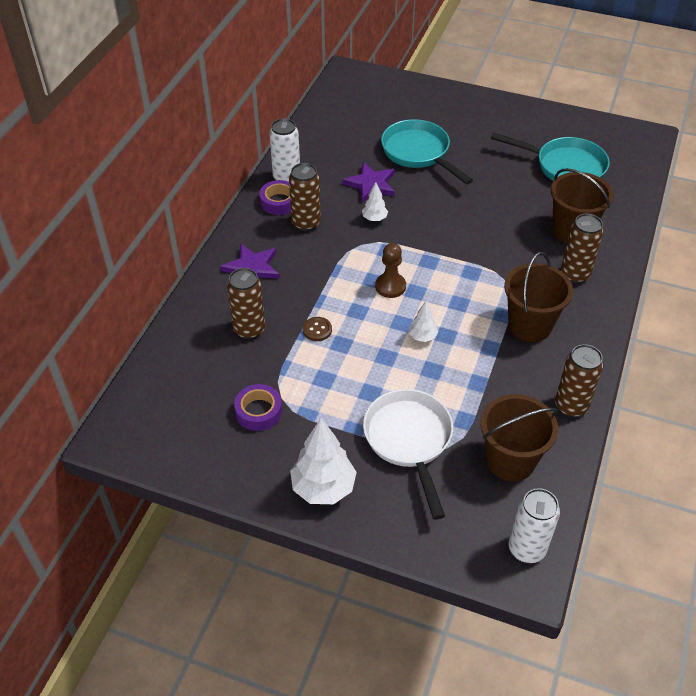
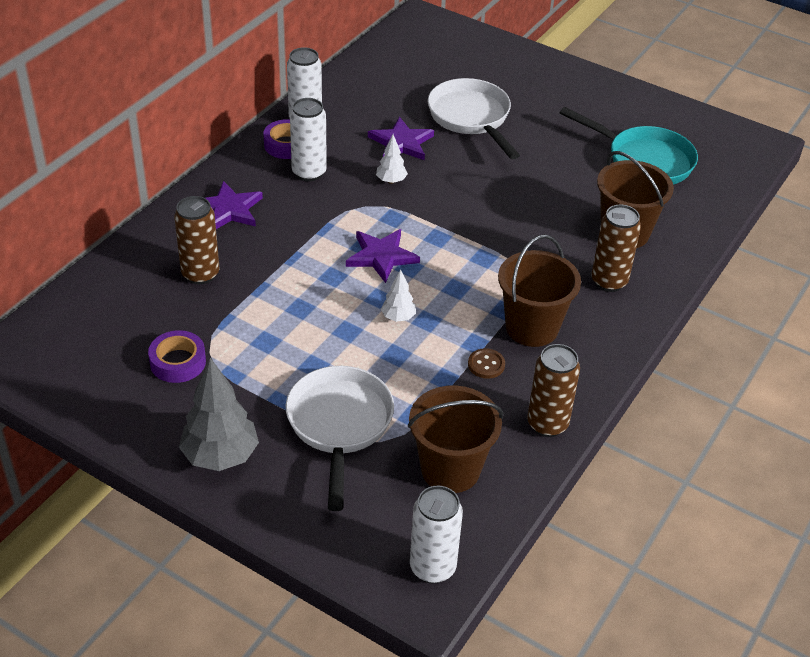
camera: 10 degrees right, 5 degrees down
(306, 223) = (309, 172): brown can -> white can
(317, 330) = (278, 288): brown button -> brown button (486, 364)
(323, 488) = (220, 456): white tree -> grey tree
(390, 286) = (381, 256): brown pawn -> purple star
(418, 153) = (471, 118): turquoise pan -> white pan

